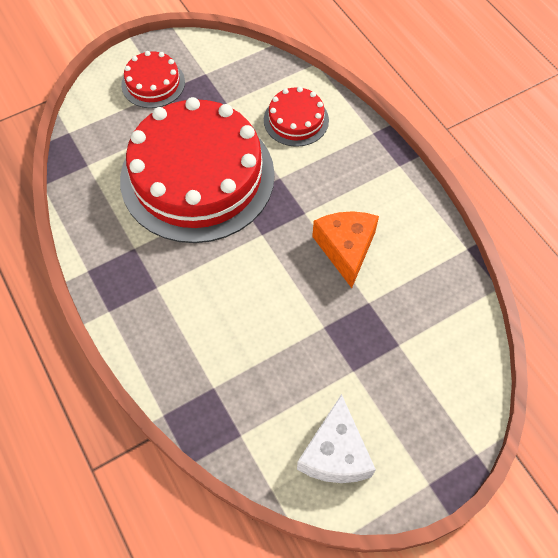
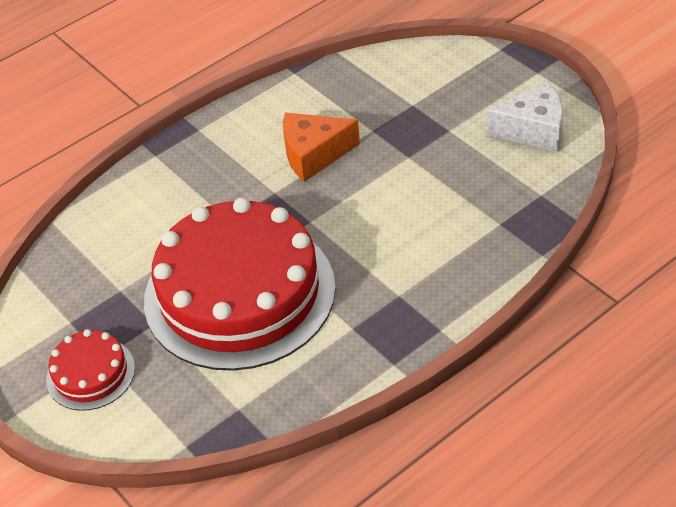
camera: 95 degrees left, 15 degrees down
(296, 120) = (142, 221): red cake -> none

